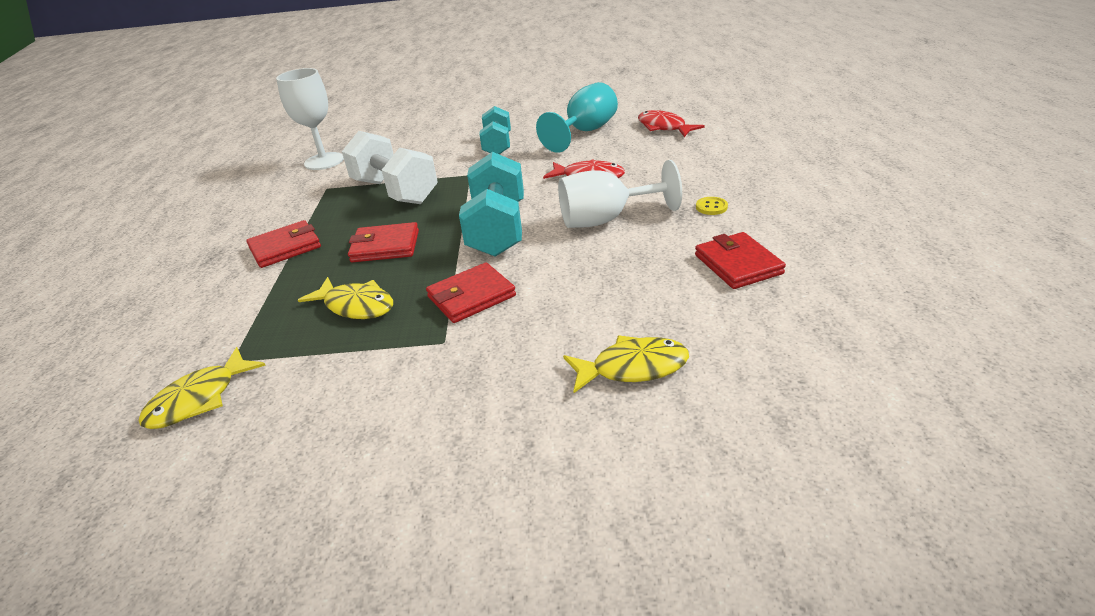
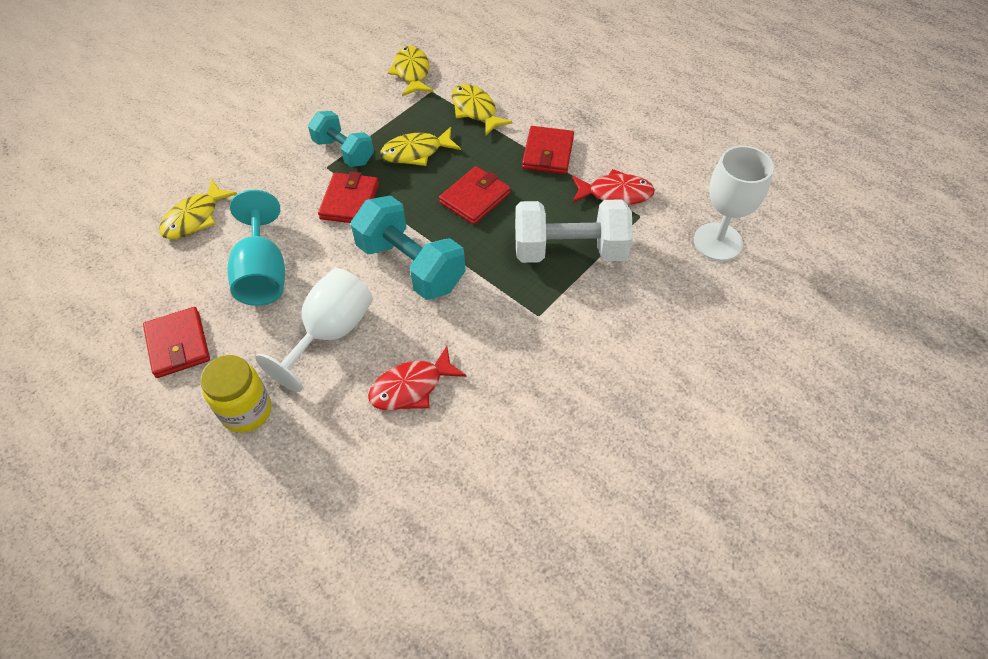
camera: 130 degrees right, 20 degrees up
(248, 313) = (475, 110): none -> yellow fish
(497, 145) = (584, 383): turquoise dumbbell -> turquoise dumbbell (343, 152)
(585, 132) = (518, 482): turquoise goblet -> turquoise goblet (263, 273)
(664, 127) = (427, 563): red fish -> red fish (615, 193)
(711, 207) = (246, 411): yellow button -> yellow jar
(738, 264) = (178, 345): red wallet -> red wallet turned 45 degrees clockwise

